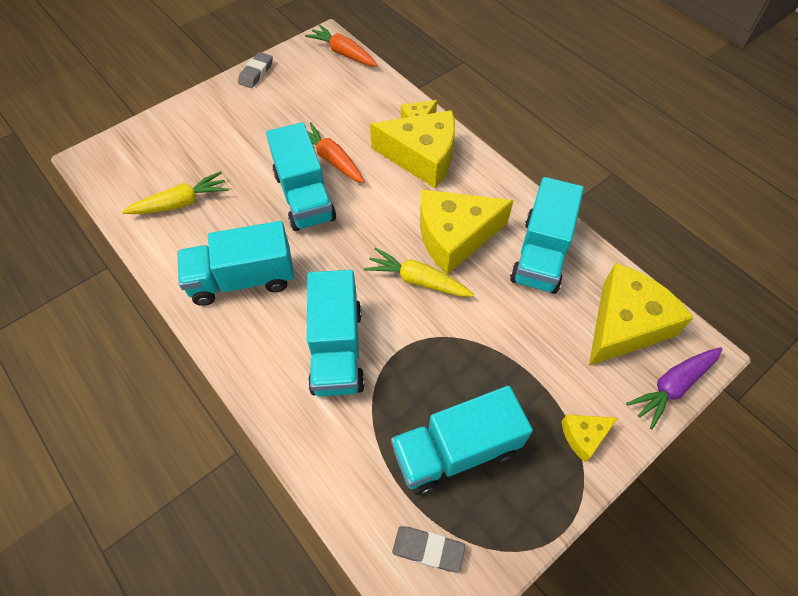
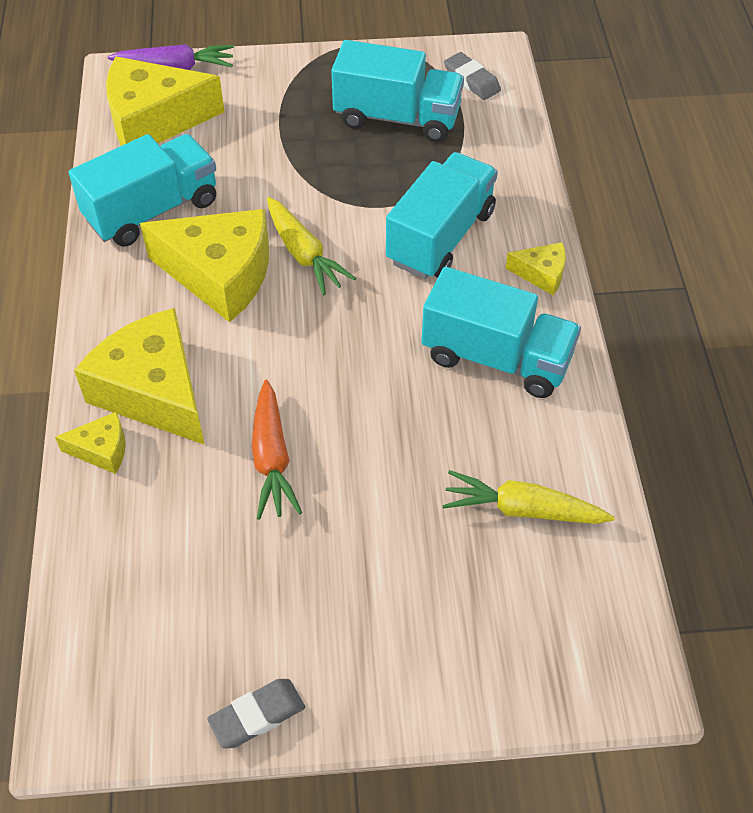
camera: 145 degrees left, 5 degrees down
(304, 196) = (350, 423): turquoise truck -> none
(343, 53) = (77, 666): orange carrot -> none
(584, 436) = (285, 77): yellow cheese -> yellow cheese (541, 274)

